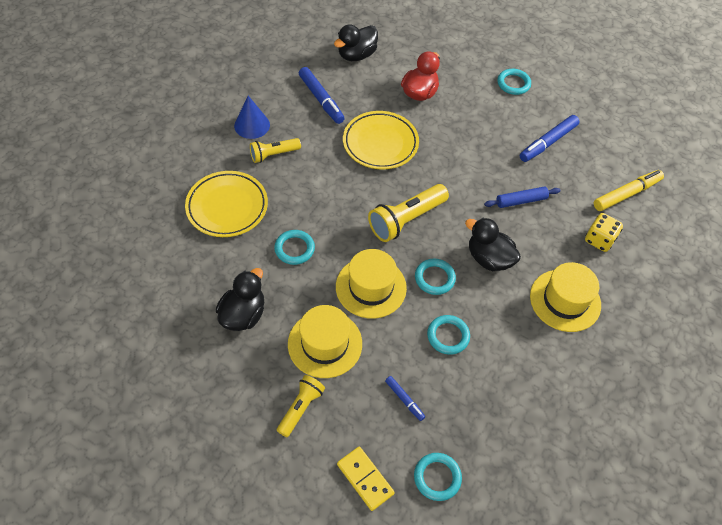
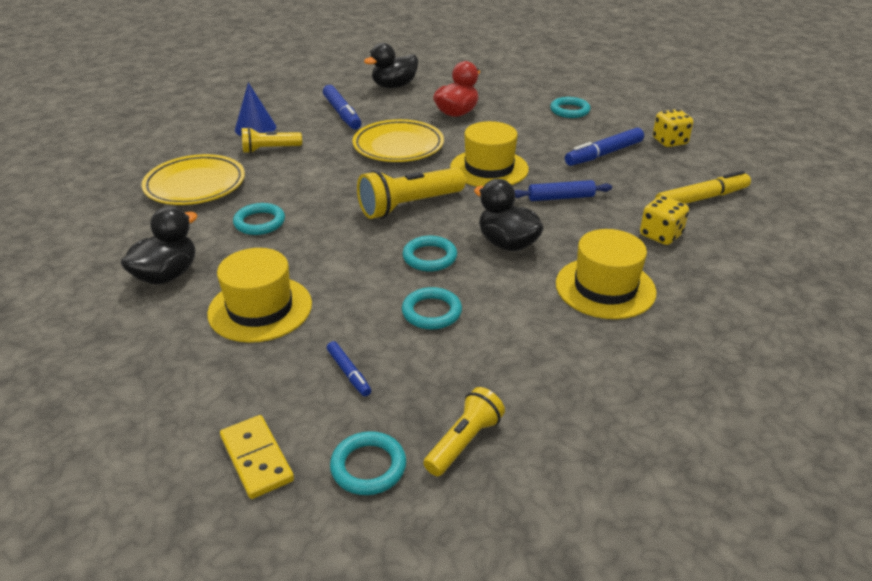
camera: 10 degrees right, 20 degrees down
(300, 408) = (197, 371): yellow flashlight -> yellow flashlight (464, 442)
(371, 287) = (342, 260): yellow hat -> yellow hat (489, 168)
(598, 122) = (669, 141): none -> yellow dice

